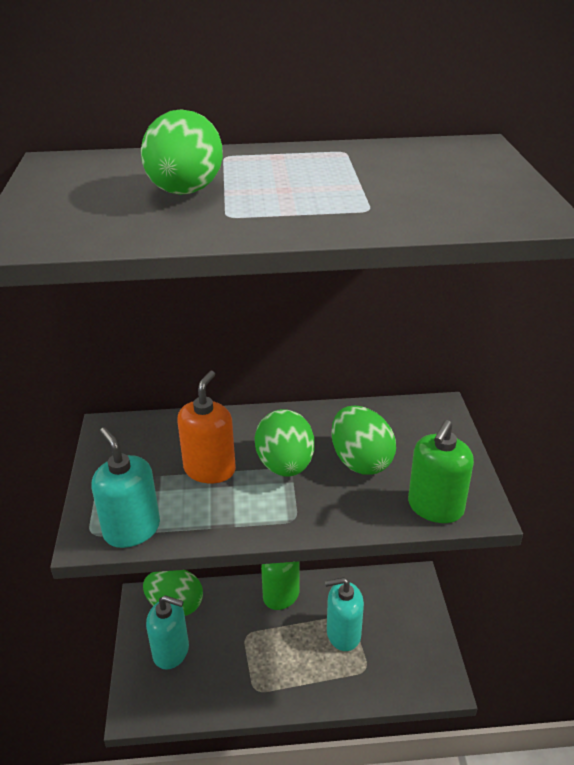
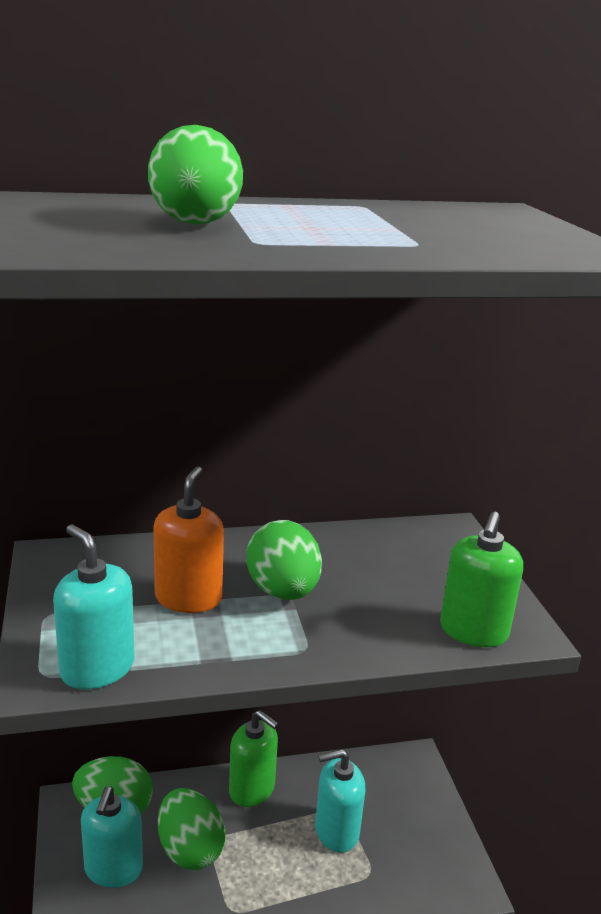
camera: 10 degrees left, 10 degrees down
(171, 651) = (113, 869): turquoise soap dispenser -> turquoise soap dispenser turned 90 degrees clockwise
(360, 461) = (373, 585): green egg -> green egg (190, 849)

